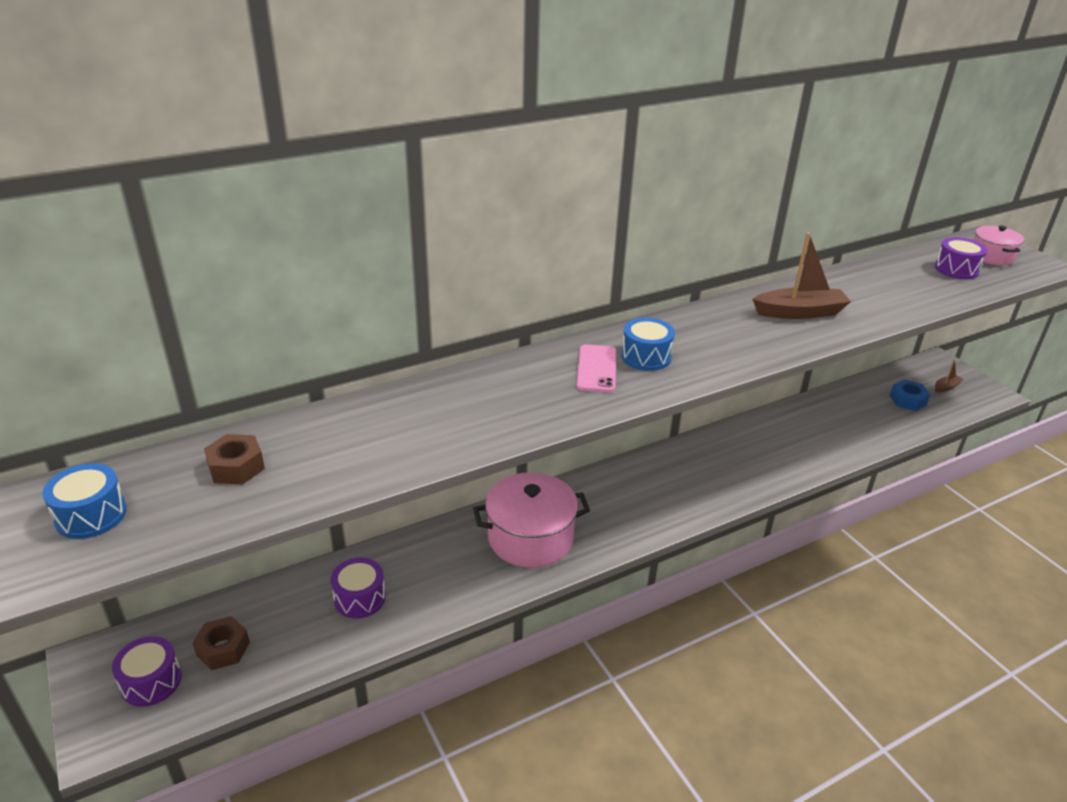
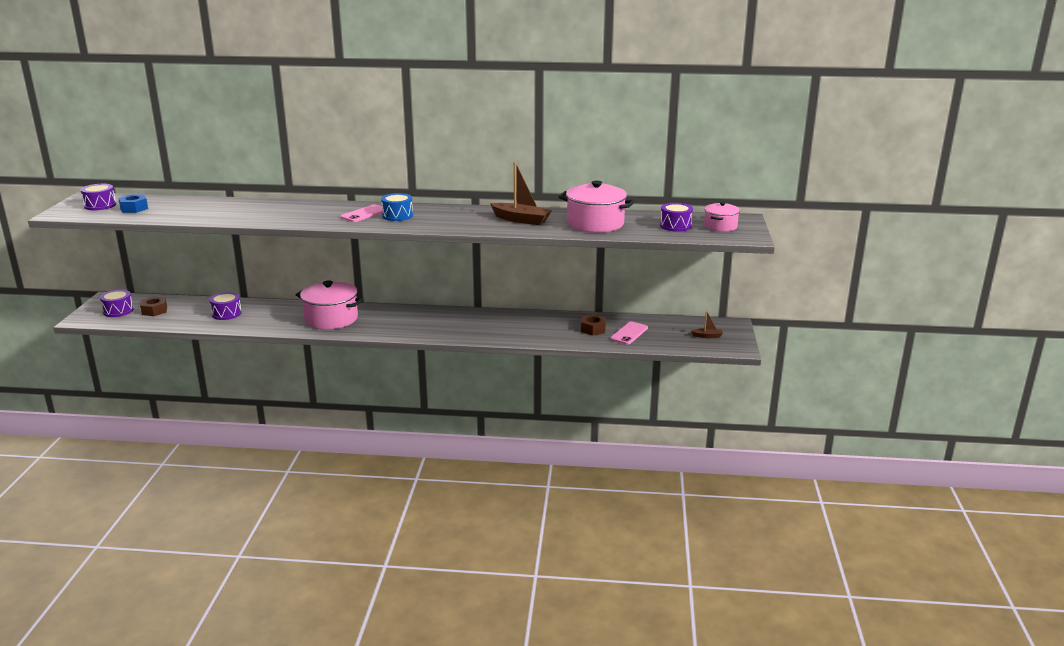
camera: 35 degrees right, 10 degrees down
(91, 515) = (100, 205): blue drum -> purple drum
(236, 467) = (165, 206): brown nut -> brown nut (593, 329)
(879, 413) = (629, 333): none -> pink phone
(882, 292) = (595, 224): none -> pink pot
(907, 400) = (663, 334): blue nut -> blue nut (134, 208)

